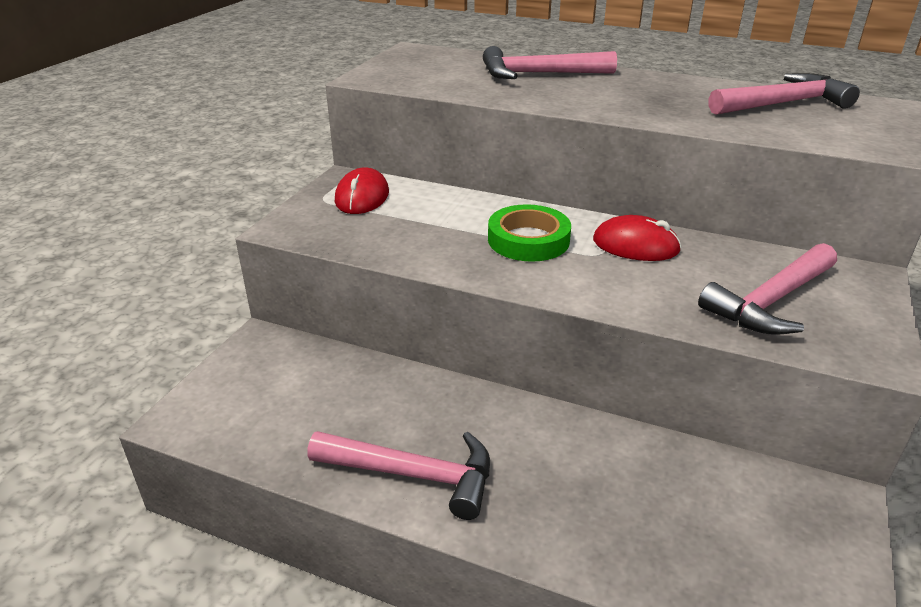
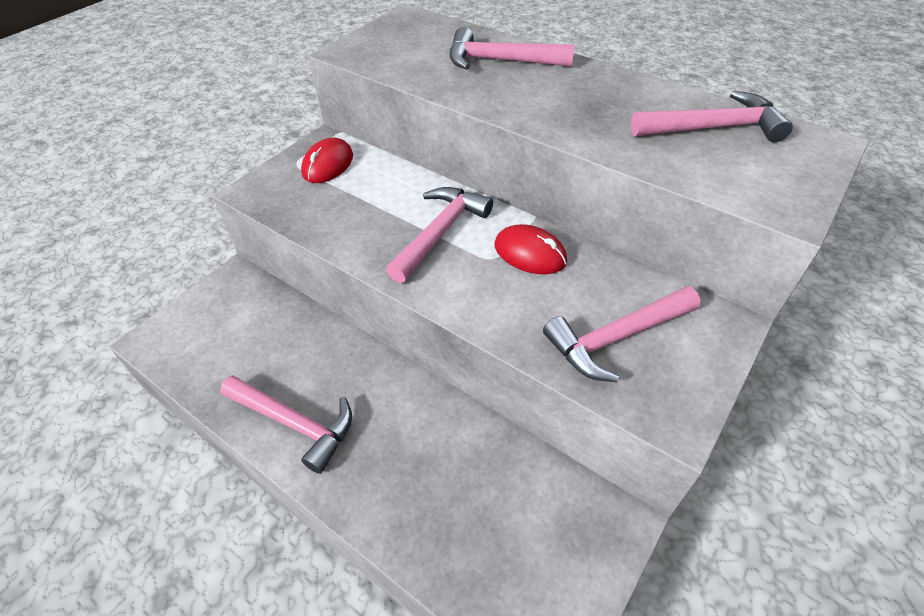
camera: 15 degrees right, 15 degrees up
(528, 240) = (440, 233): green tape -> pink hammer

